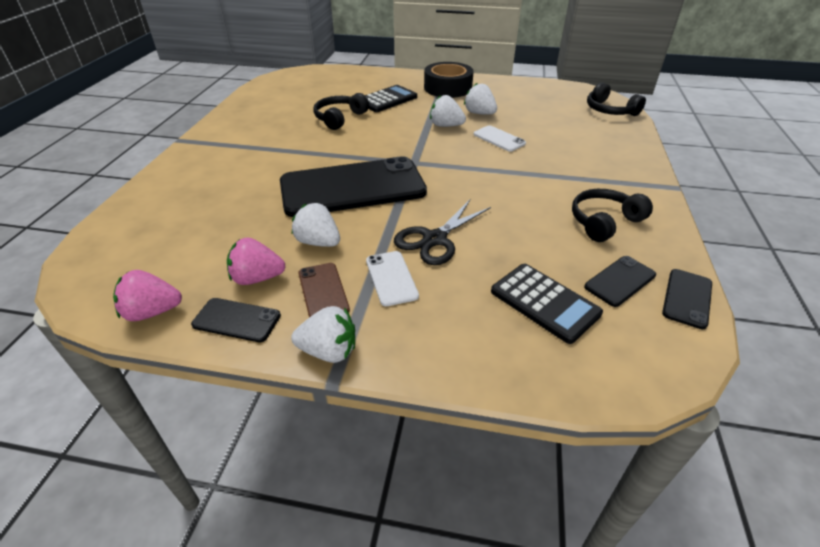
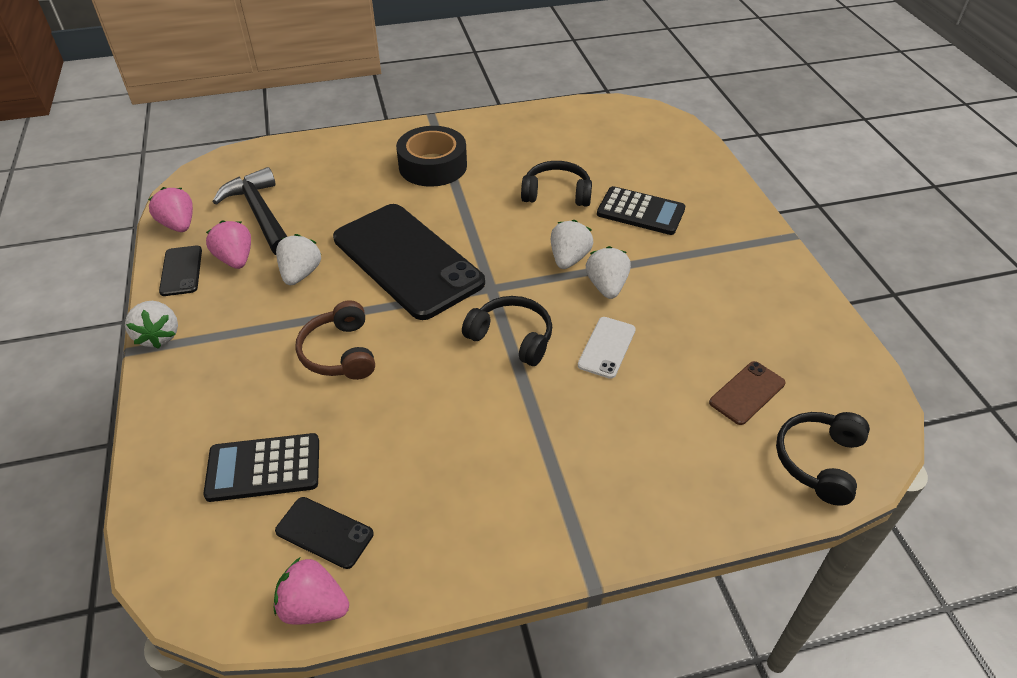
camera: 65 degrees right, 5 degrees up
(204, 251) = (260, 214): none -> black hammer
(323, 291) = (231, 304): brown phone -> brown phone (747, 393)
(391, 278) = (264, 341): white phone -> none
(435, 239) = (340, 353): black scissors -> brown headphones
(448, 88) = (731, 253): black tape -> black tape (433, 166)
(479, 113) = (671, 308): white strawberry -> white strawberry (569, 259)
(544, 302) = (264, 468): black calculator -> black calculator turned 60 degrees clockwise
(604, 222) = (446, 500): black headphones -> black headphones (511, 338)
(687, 298) = (314, 607): black phone -> pink strawberry

